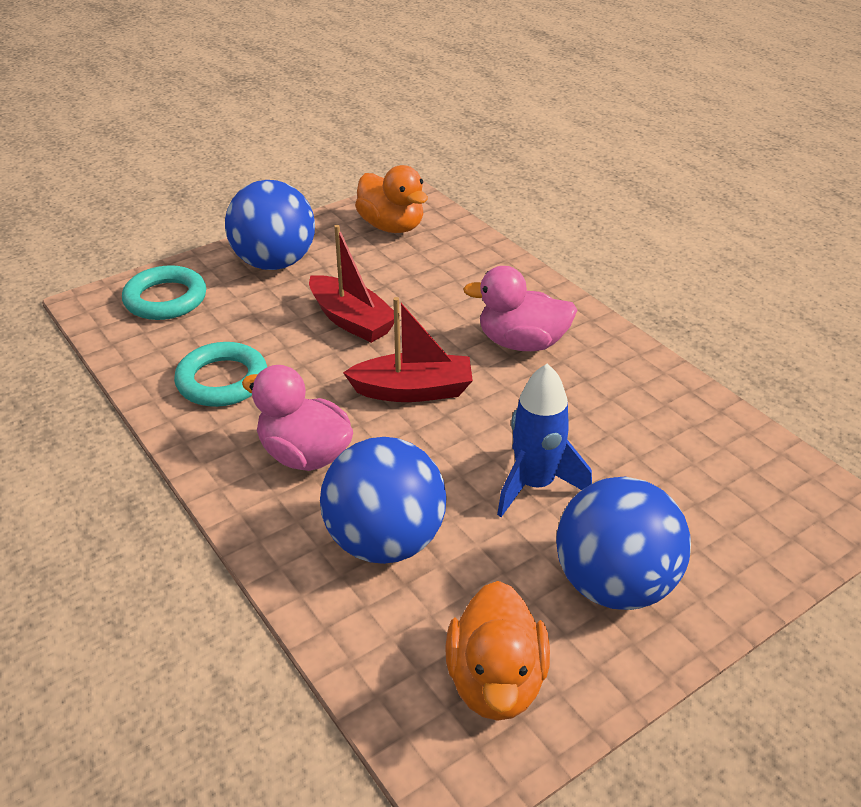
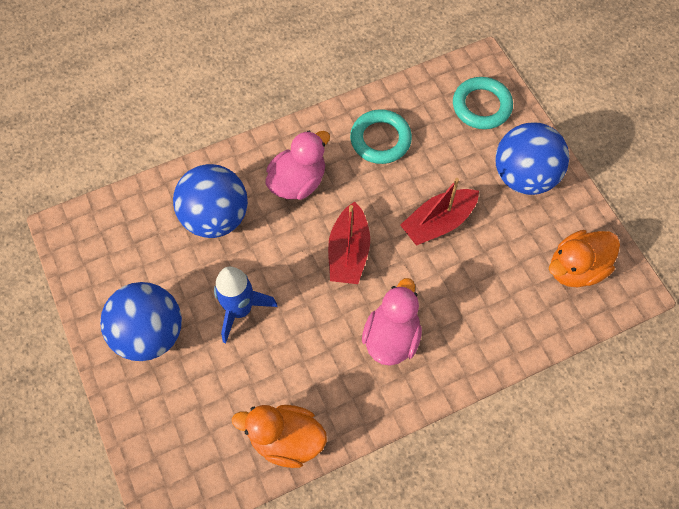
camera: 100 degrees right, 25 degrees up
(496, 681) = (107, 256): orange duck -> orange duck (286, 440)

